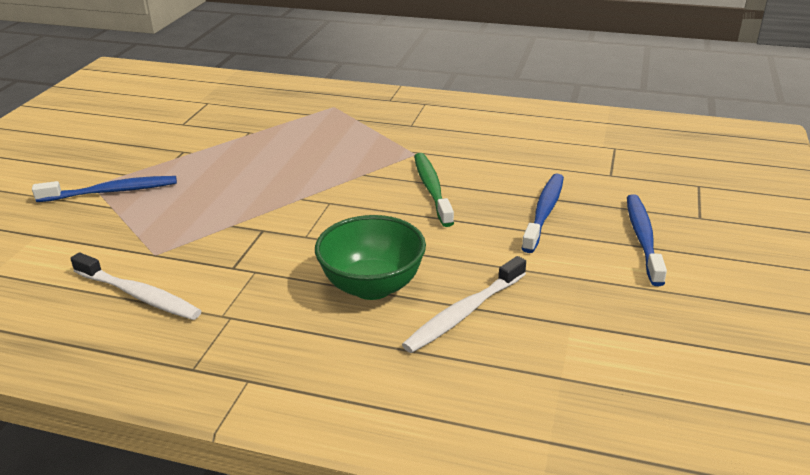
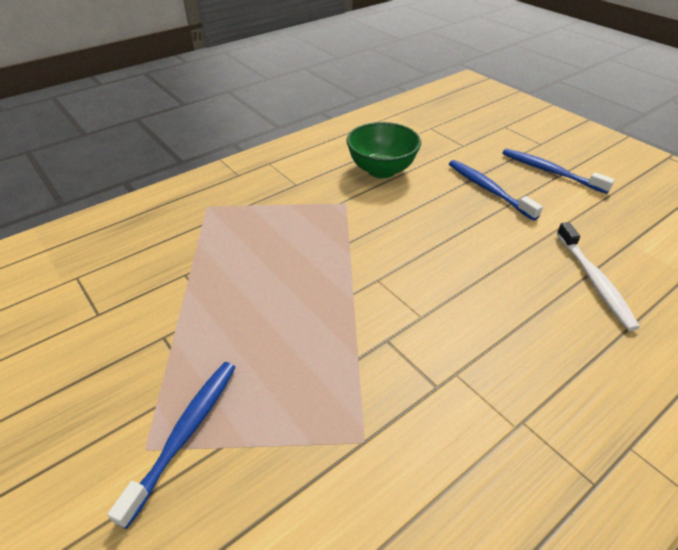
camera: 55 degrees left, 10 degrees up
(139, 295) = (438, 485): white toothbrush -> none
(372, 286) = (530, 311): green bowl -> green bowl (381, 170)
(432, 189) = (409, 219): green toothbrush -> none

